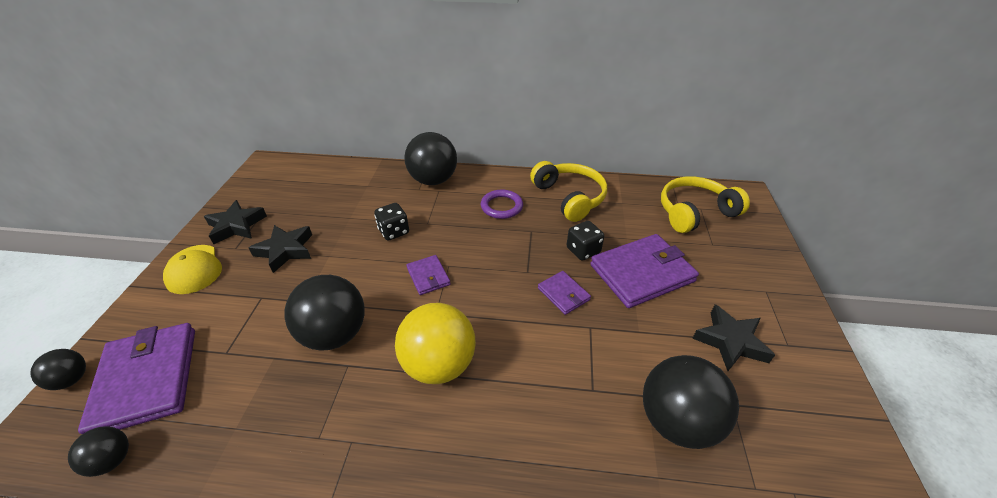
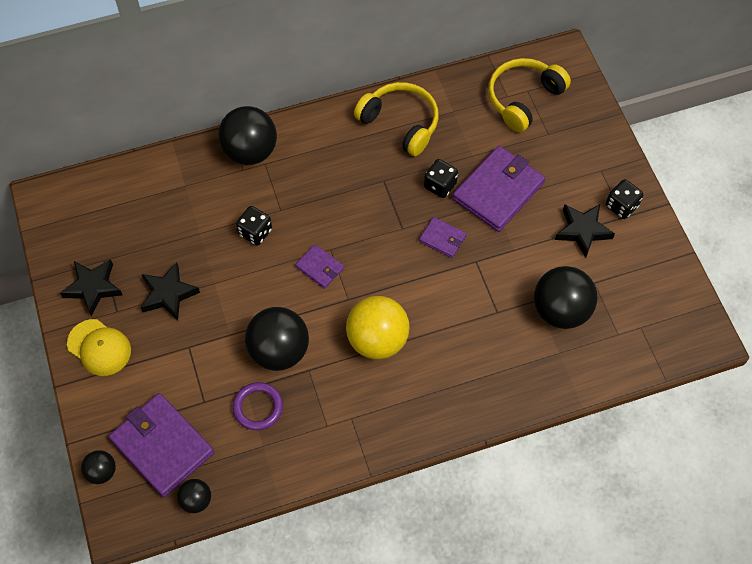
camera: 25 degrees left, 20 degrees up
(501, 206) = (340, 161): purple ring -> purple ring (258, 407)
(786, 333) = (621, 206): none -> black dice

